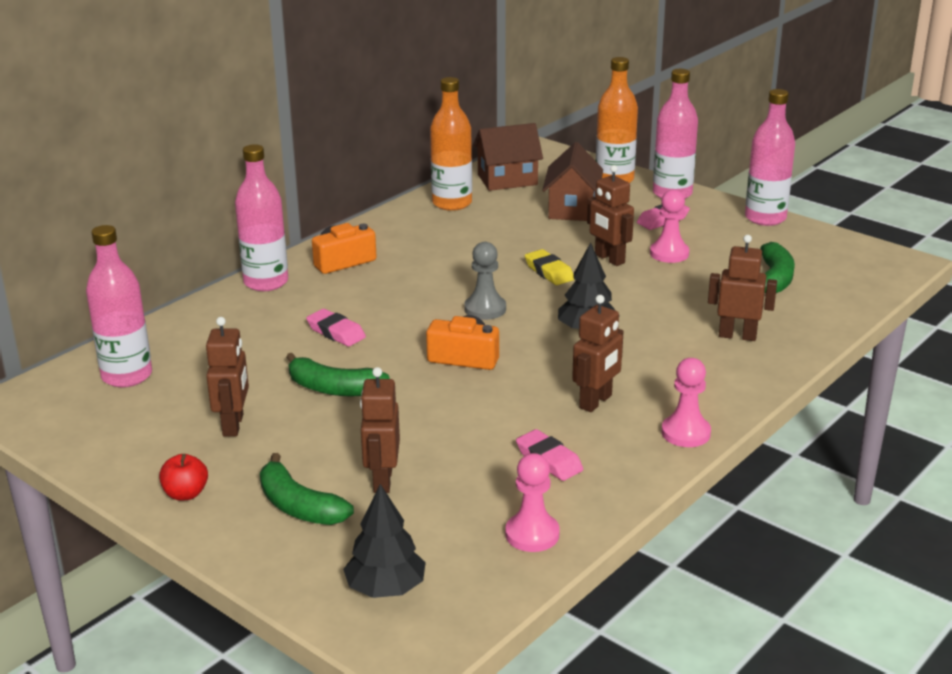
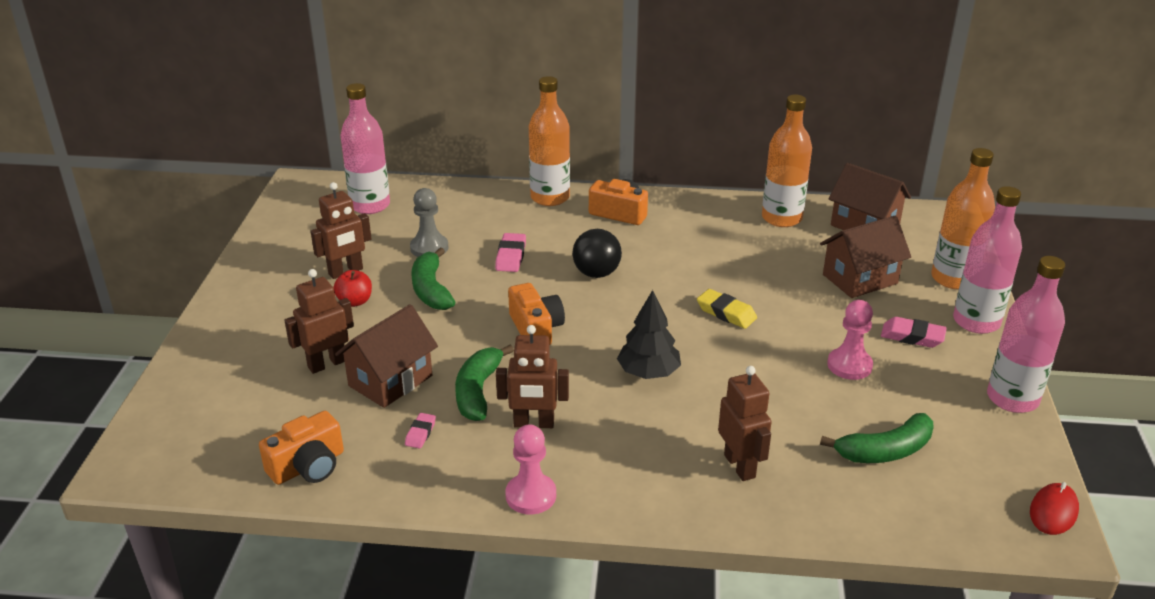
camera: 55 degrees right, 5 degrees up
(186, 494) = (248, 291): red apple -> red apple (355, 301)
(266, 282) = (550, 197): pink bottle -> orange bottle
(299, 506) = (267, 342): green banana -> green banana (478, 391)
(386, 588) = (193, 423): black tree -> none
(420, 303) = (596, 273): none -> black ball
(452, 453) = (390, 380): none -> brown house
(485, 309) = (623, 307): grey pawn -> grey pawn (429, 248)
(532, 534) = (308, 466): pink pawn -> orange camera
(549, 272) = (726, 313): yellow eraser -> yellow eraser turned 75 degrees counterclockwise
(549, 460) = (420, 433): pink eraser -> pink eraser, size x0.63
(609, 259) = (792, 335): brown robot -> none
(882, 253) = (1053, 511): none -> red mouse

